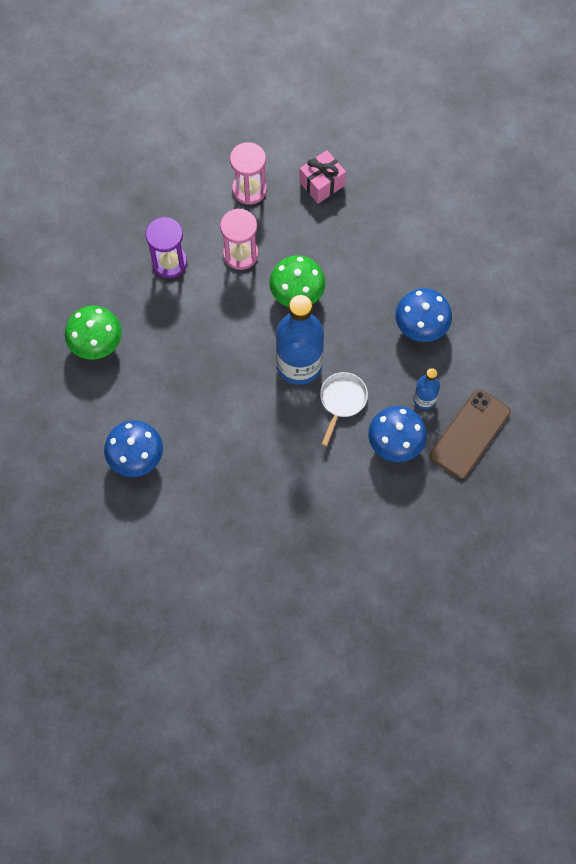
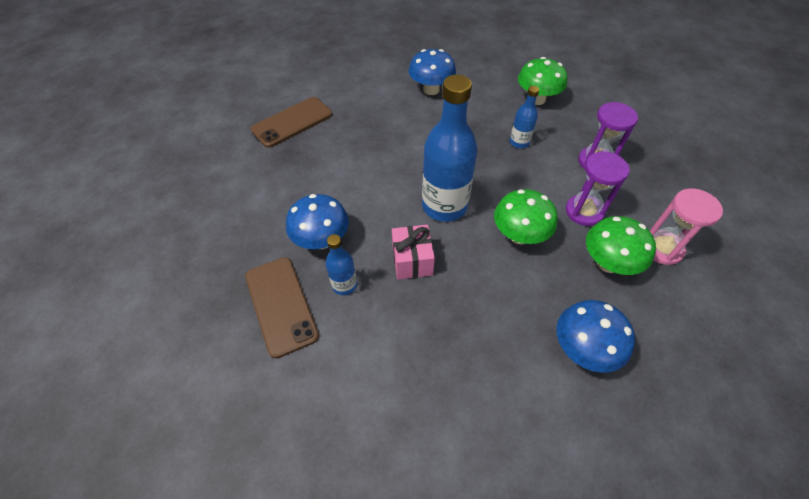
camera: 120 degrees right, 15 degrees down
(177, 335) = (519, 142): none -> blue bottle
(240, 254) = (584, 211): pink hourglass -> purple hourglass
(271, 571) = (292, 122): none -> brown phone
(287, 223) = (608, 263): none -> green mushroom
(322, 184) = (651, 317): pink gift -> pink gift (412, 260)
(342, 401) = (389, 220): white pan -> none
(421, 326) = (423, 324): blue mushroom -> blue mushroom (583, 349)

